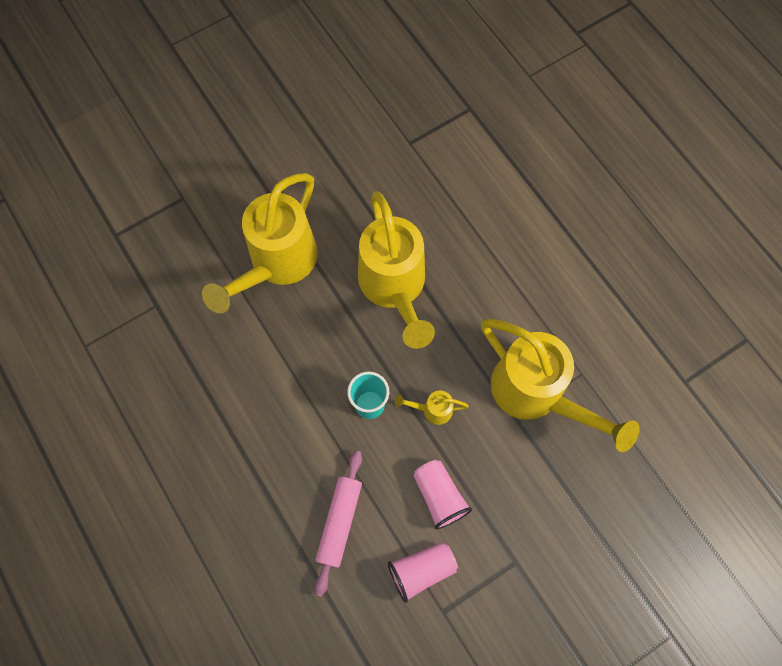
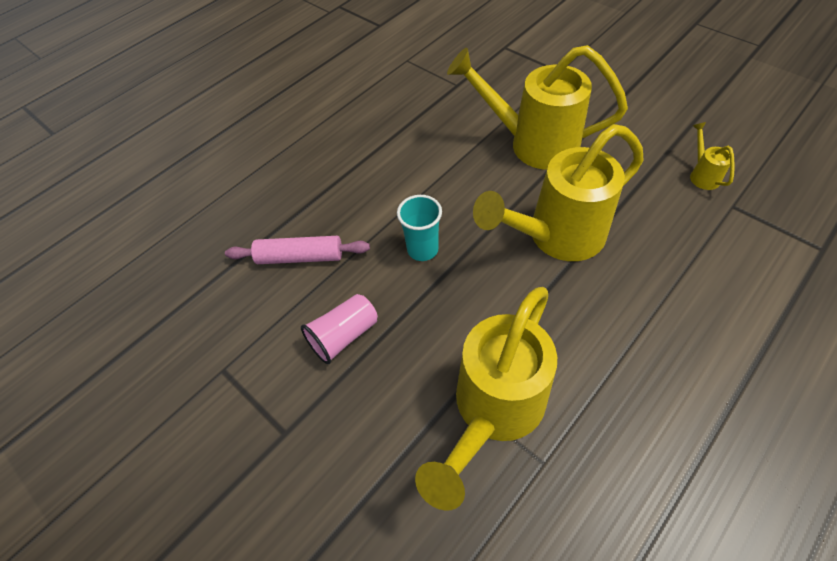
camera: 80 degrees right, 15 degrees down
(421, 570) = (264, 339): pink cup -> none
(432, 410) = (435, 305): yellow watering can -> yellow watering can (702, 175)

